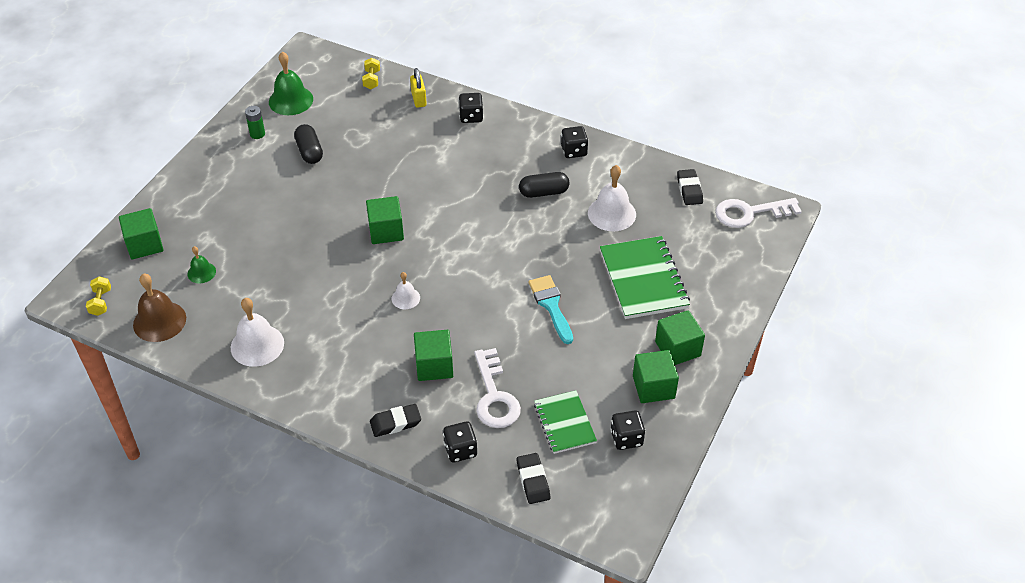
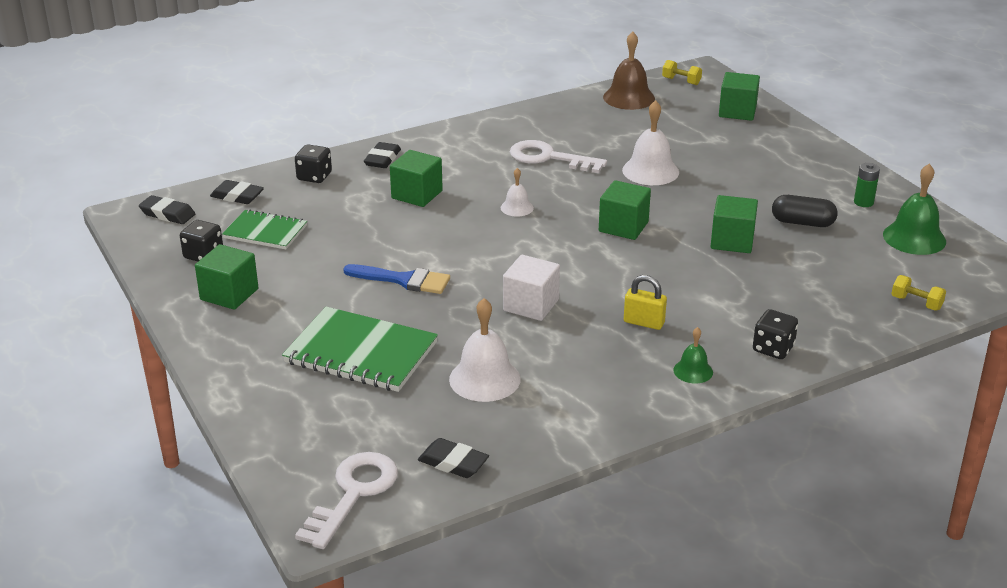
camera: 125 degrees right, 15 degrees down
(201, 272) = (670, 126): green bell -> green bell (693, 371)
(257, 345) = (548, 128): white bell -> white bell (650, 171)
(419, 99) = (844, 323): yellow padlock -> yellow padlock (644, 322)
(494, 396) = (343, 210): white key -> white key (549, 158)
(521, 230) = (531, 305): none -> white cube
(544, 192) = (575, 345): black capsule -> none
(551, 305) = (403, 280): turquoise brush -> blue brush
(574, 151) = (626, 401): black dice -> none
(598, 508) = (167, 214): none -> black eraser
(677, 349) = (248, 330): green cube -> green cube (732, 241)

